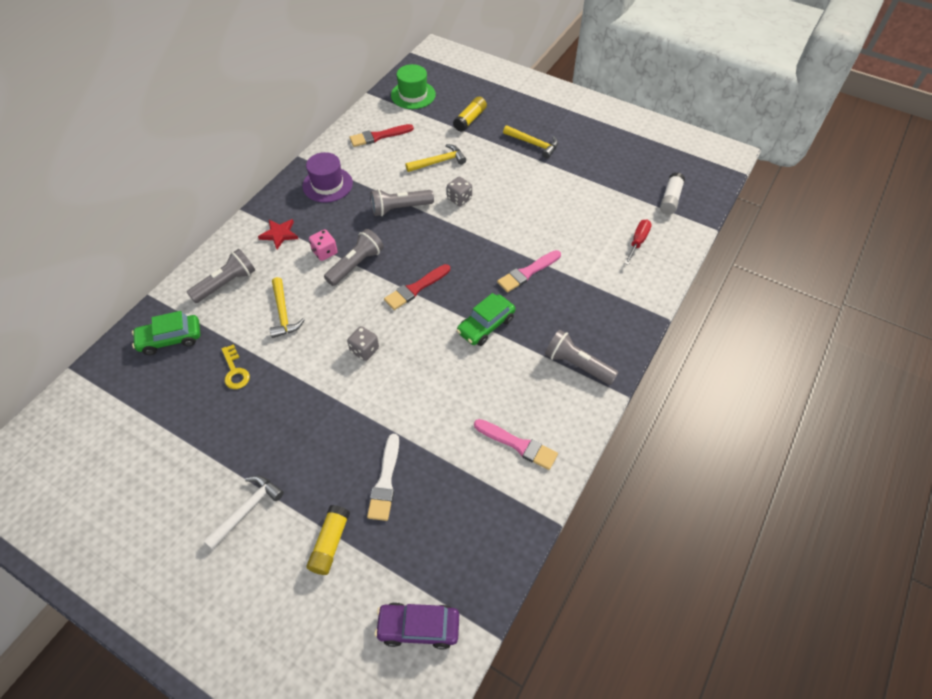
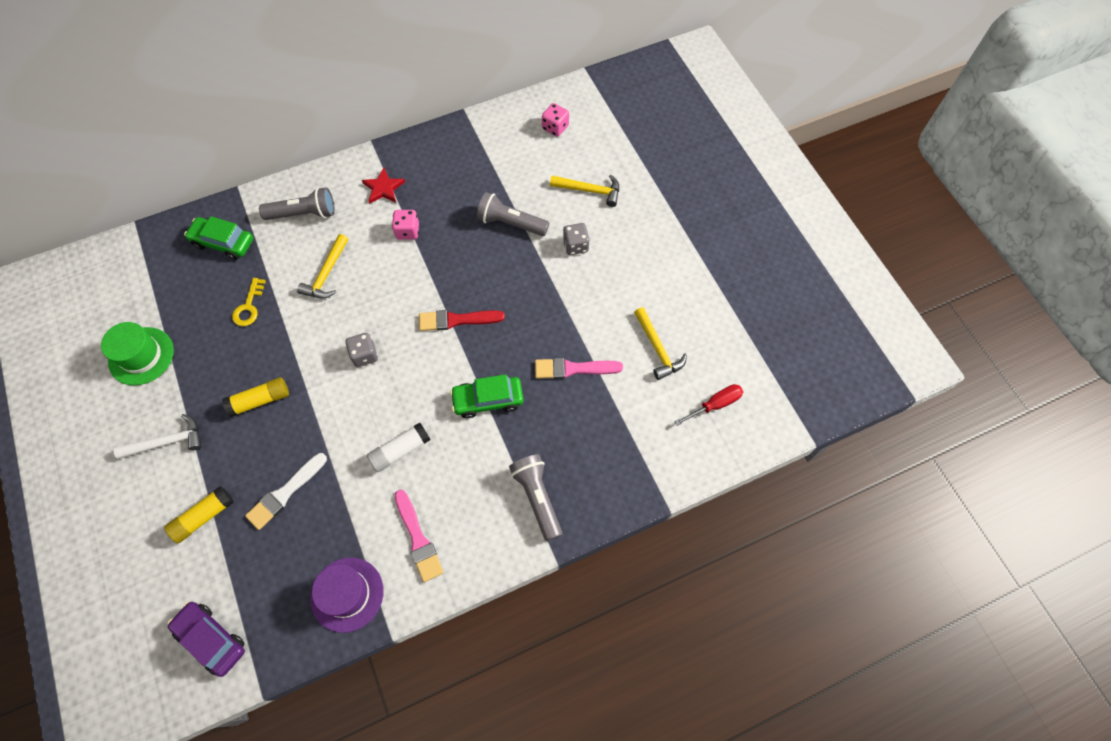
camera: 35 degrees right, 10 degrees up
(327, 185) = (465, 157): purple hat -> purple hat (347, 594)
(356, 264) = (424, 261): grey flashlight -> none
(378, 136) = (555, 127): red brush -> pink dice
(413, 95) = (628, 95): green hat -> green hat (141, 356)
(470, 120) = (662, 157): yellow glue stick -> yellow glue stick (260, 400)
(533, 144) = (704, 223): yellow hammer -> yellow hammer (657, 348)
(670, 199) = (796, 376): white glue stick -> white glue stick (400, 450)

